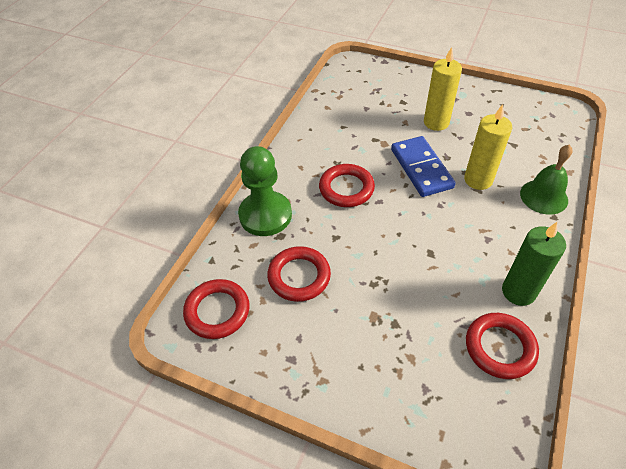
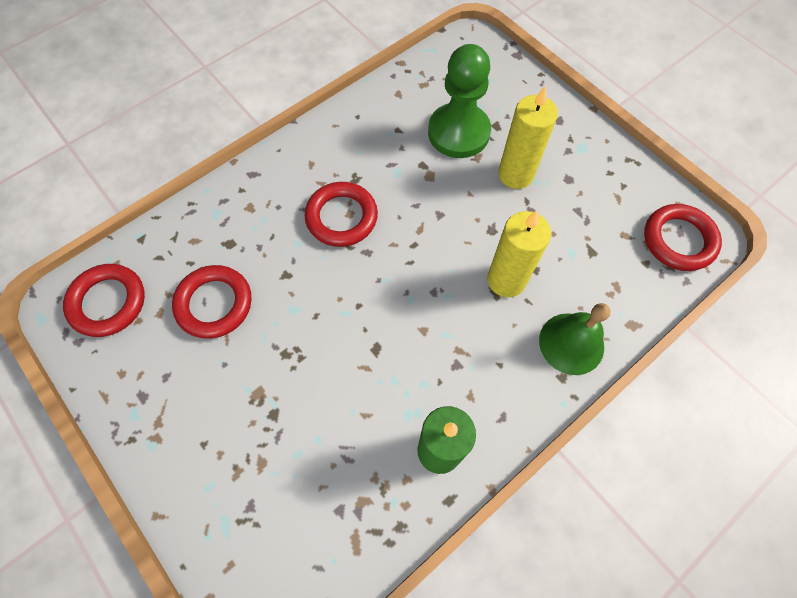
camera: 25 degrees right, 15 degrees up
(265, 215) = (231, 209): green pawn -> green pawn (458, 132)
(421, 168) = (448, 231): blue domino -> none
(500, 348) = (364, 506): red ring -> red ring (678, 240)

